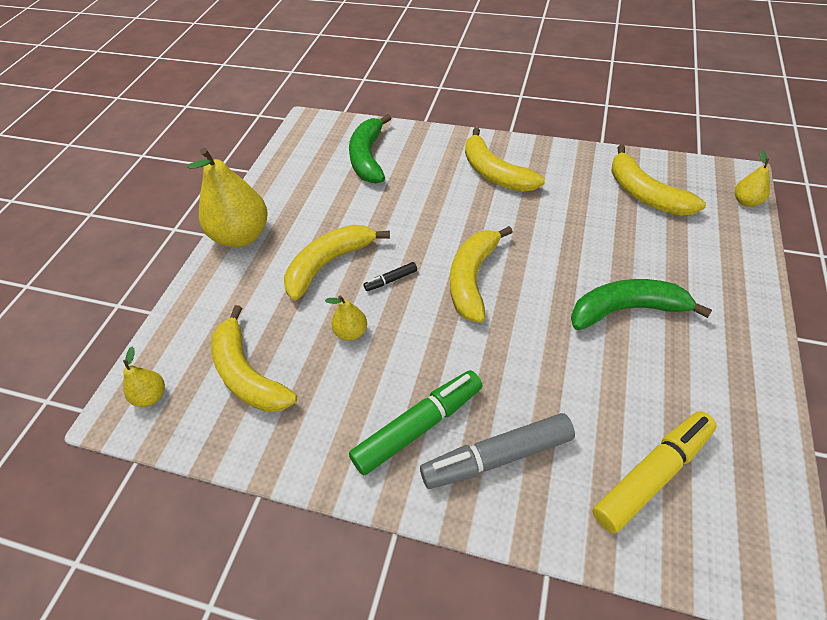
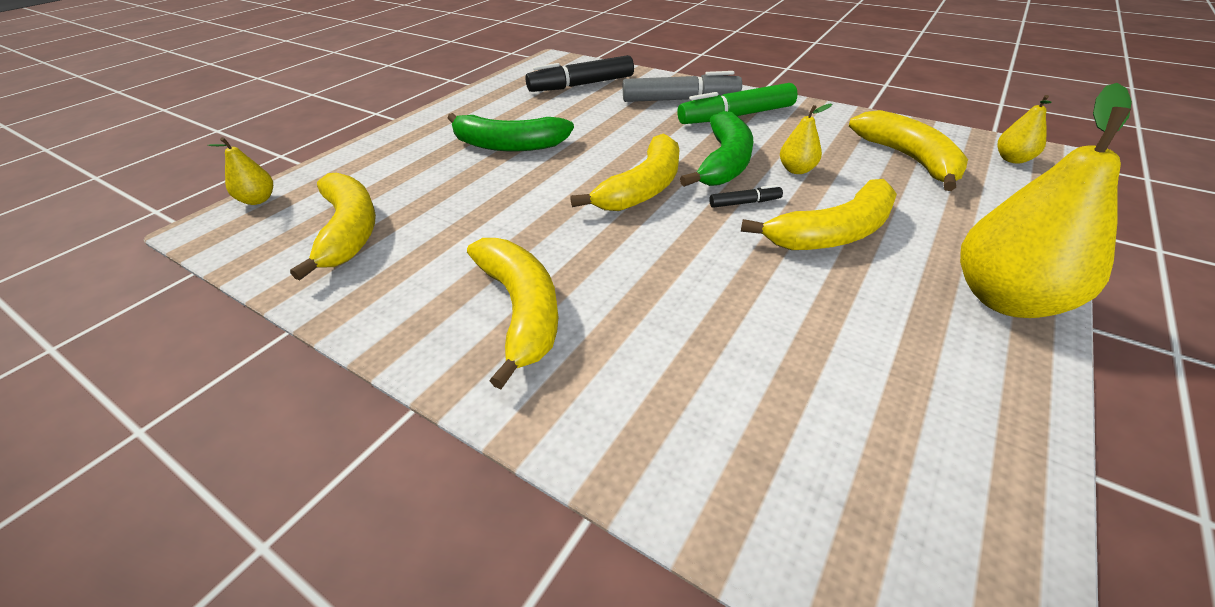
camera: 165 degrees left, 10 degrees down
(368, 158) = (764, 415): green banana -> green banana (724, 162)
(652, 475) = (581, 85): yellow marker -> black marker

